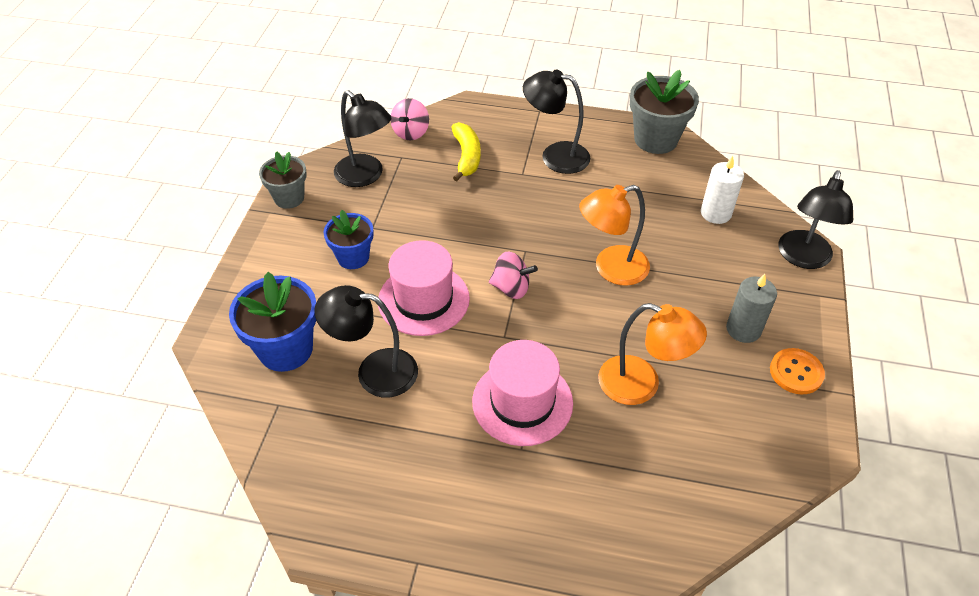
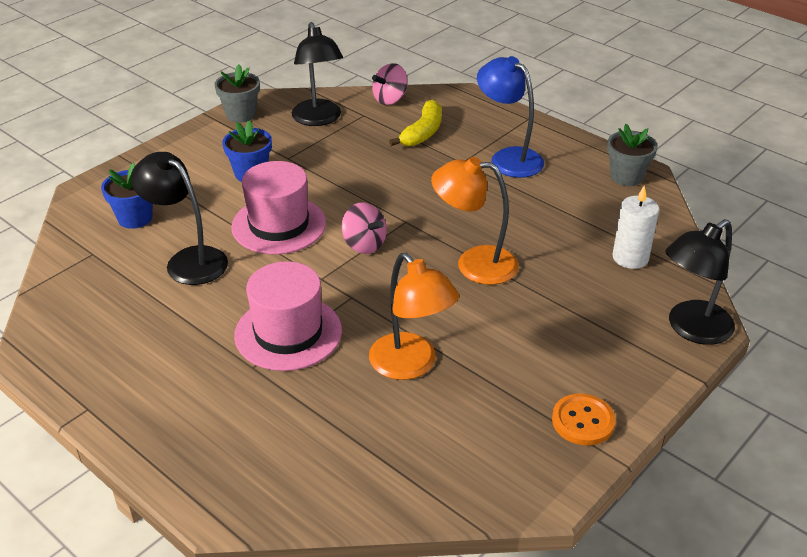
camera: 30 degrees right, 10 degrees down
(285, 349) = (135, 218): blue flower pot -> blue flower pot, size x0.65
(555, 156) = (508, 158): black lamp -> blue lamp
(655, 139) = (626, 177): grey flower pot -> grey flower pot, size x0.65
(743, 329) = (561, 363): grey candle -> none

